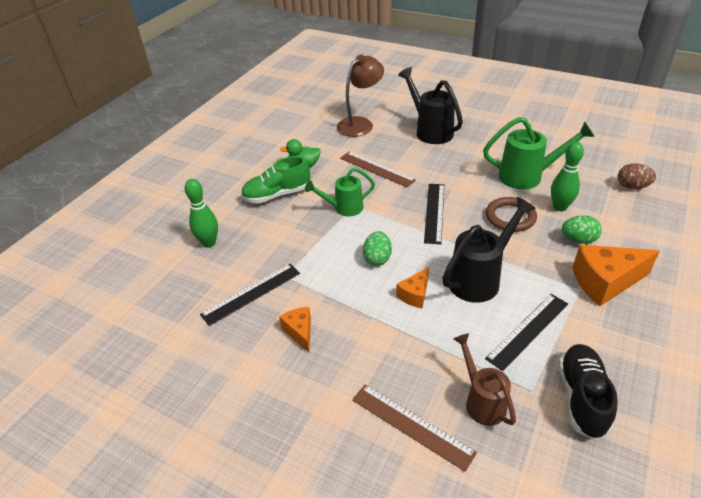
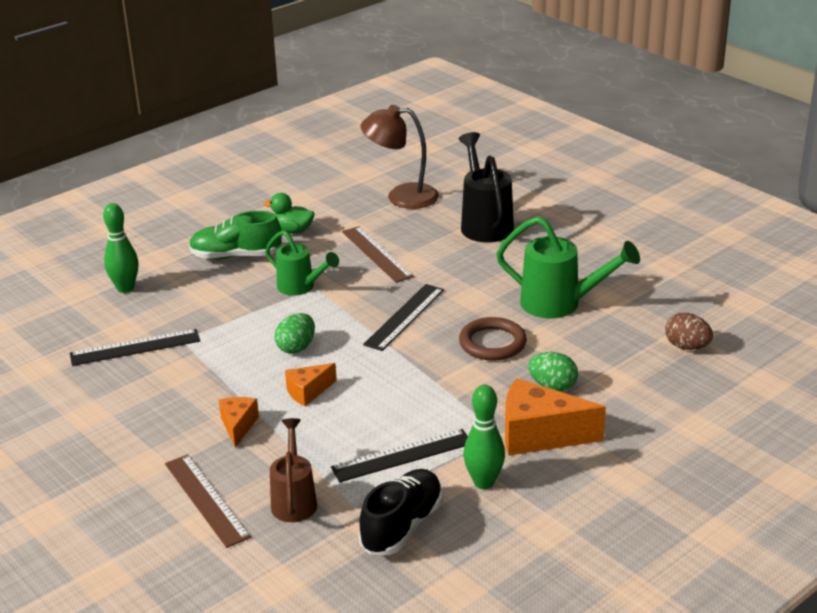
camera: 20 degrees right, 10 degrees down
(300, 332) = (158, 394): orange cheese -> orange cheese (238, 426)
(343, 208) = (301, 287): green watering can -> green watering can turned 150 degrees counterclockwise
(360, 124) = (401, 196): brown lamp -> brown lamp turned 150 degrees counterclockwise
(480, 278) = (396, 395): black watering can -> none
(560, 207) = (566, 347): green bowling pin -> green bowling pin (484, 482)

